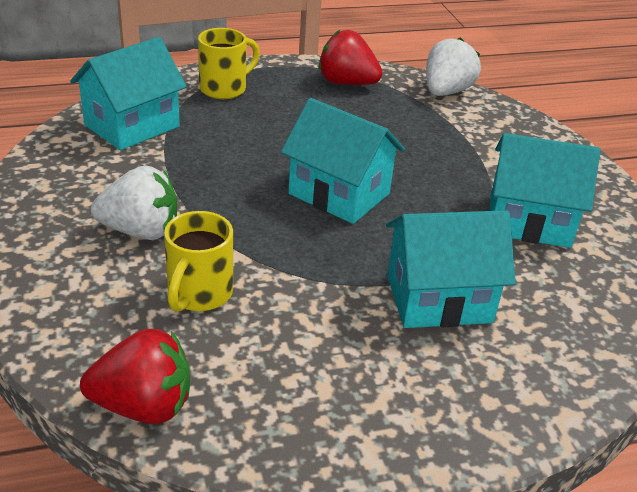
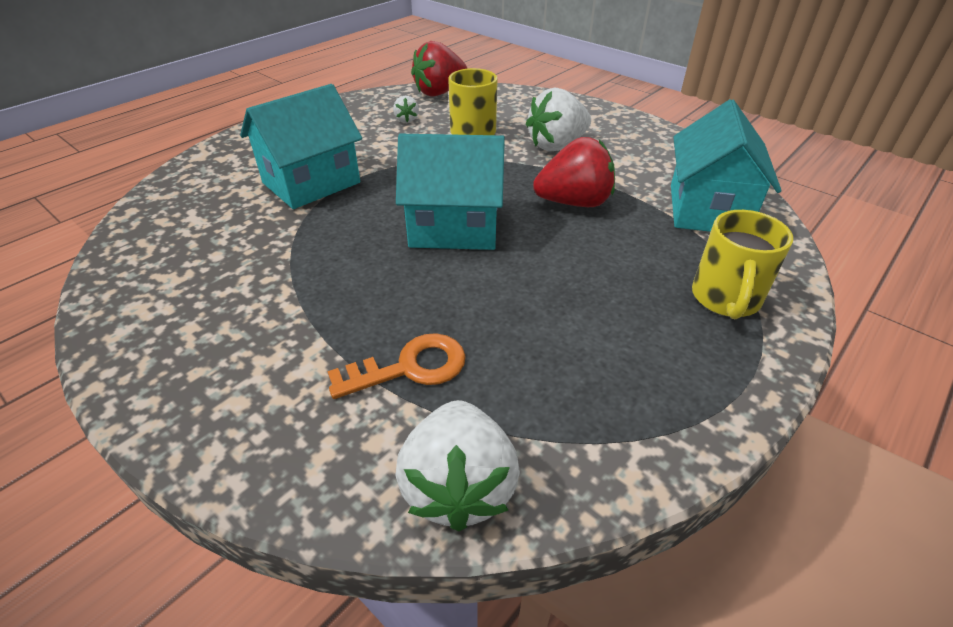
camera: 150 degrees right, 5 degrees up
(253, 360) = (406, 119): none -> white strawberry
(346, 83) = (619, 404): red strawberry -> red strawberry (574, 202)
(440, 132) = (410, 367): none -> orange key
(529, 221) = (246, 279): turquoise house -> none

